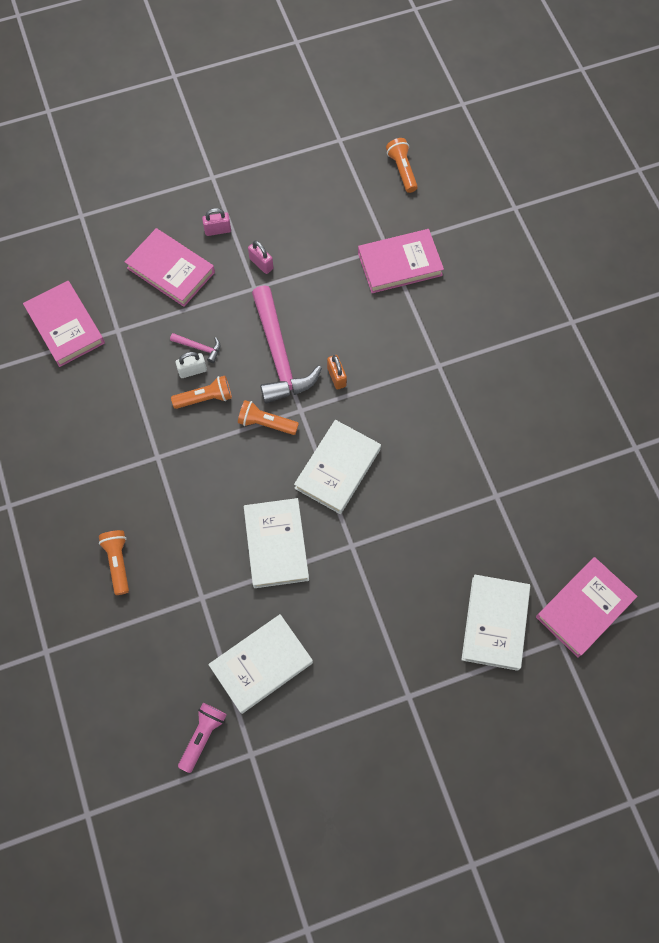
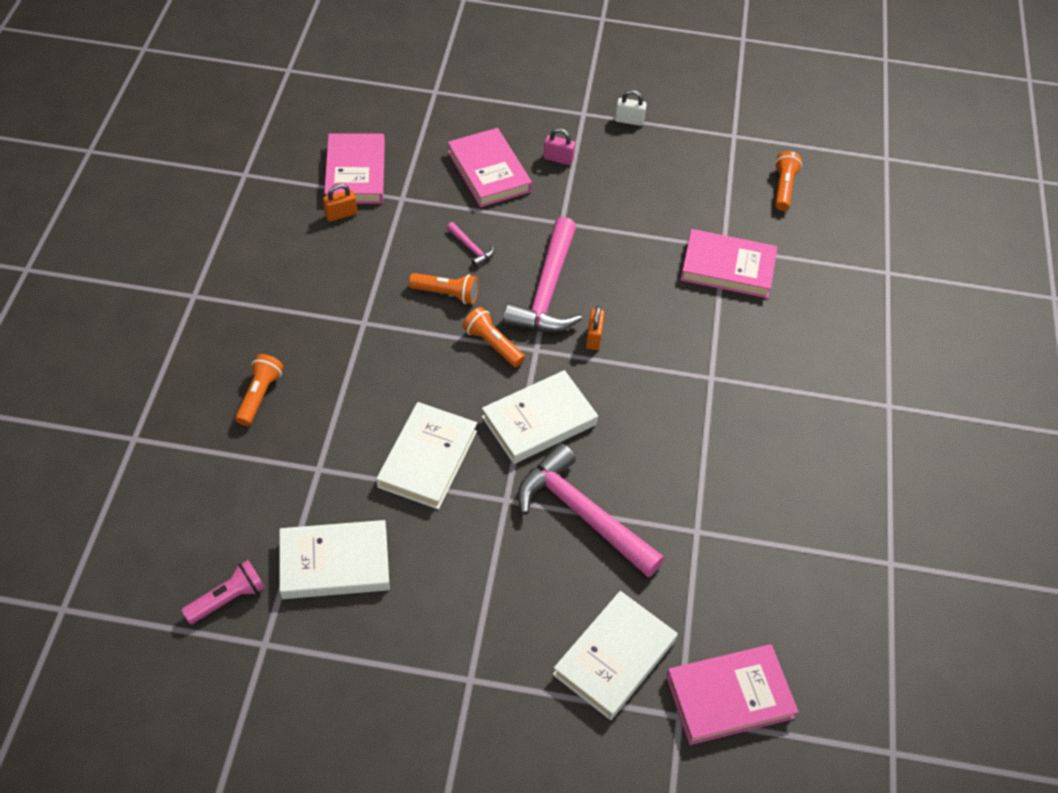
camera: 25 degrees right, 15 degrees down
(78, 370) = (341, 214): none -> orange padlock
(192, 370) = (451, 265): white padlock -> white padlock (629, 120)
(261, 264) = (582, 205): pink padlock -> none
(411, 526) = (582, 514): none -> pink hammer

